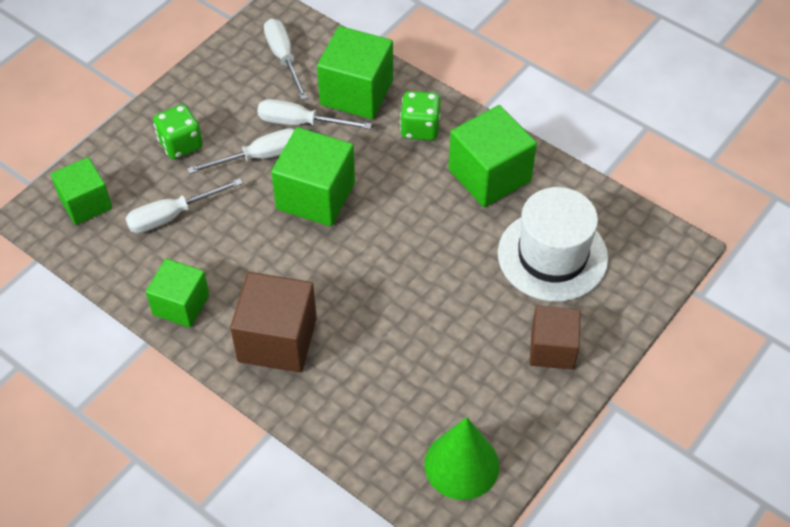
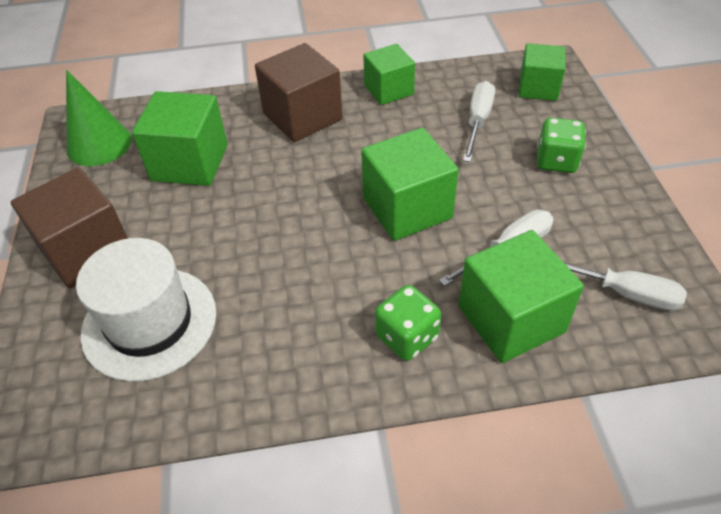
camera: 135 degrees right, 5 degrees down
(260, 156) = (491, 200): white screwdriver -> none
(489, 175) = (286, 348): green cube -> green cube (190, 163)
(552, 349) = (87, 251): brown cube -> brown cube, size x1.51

